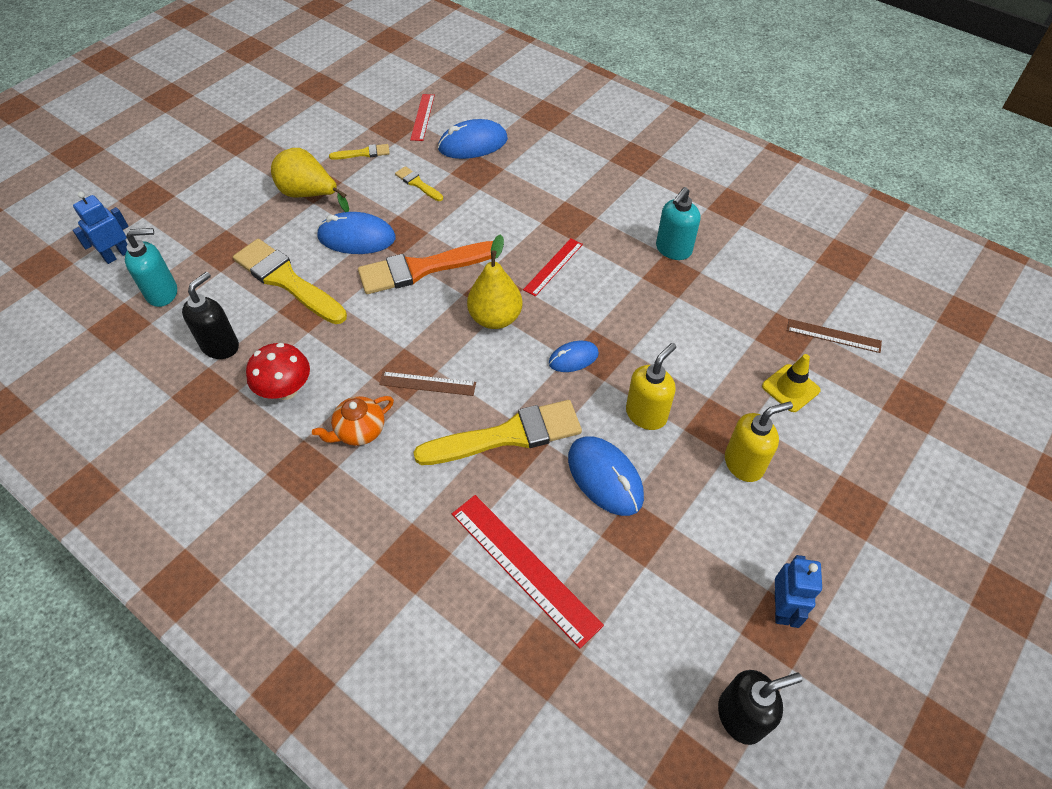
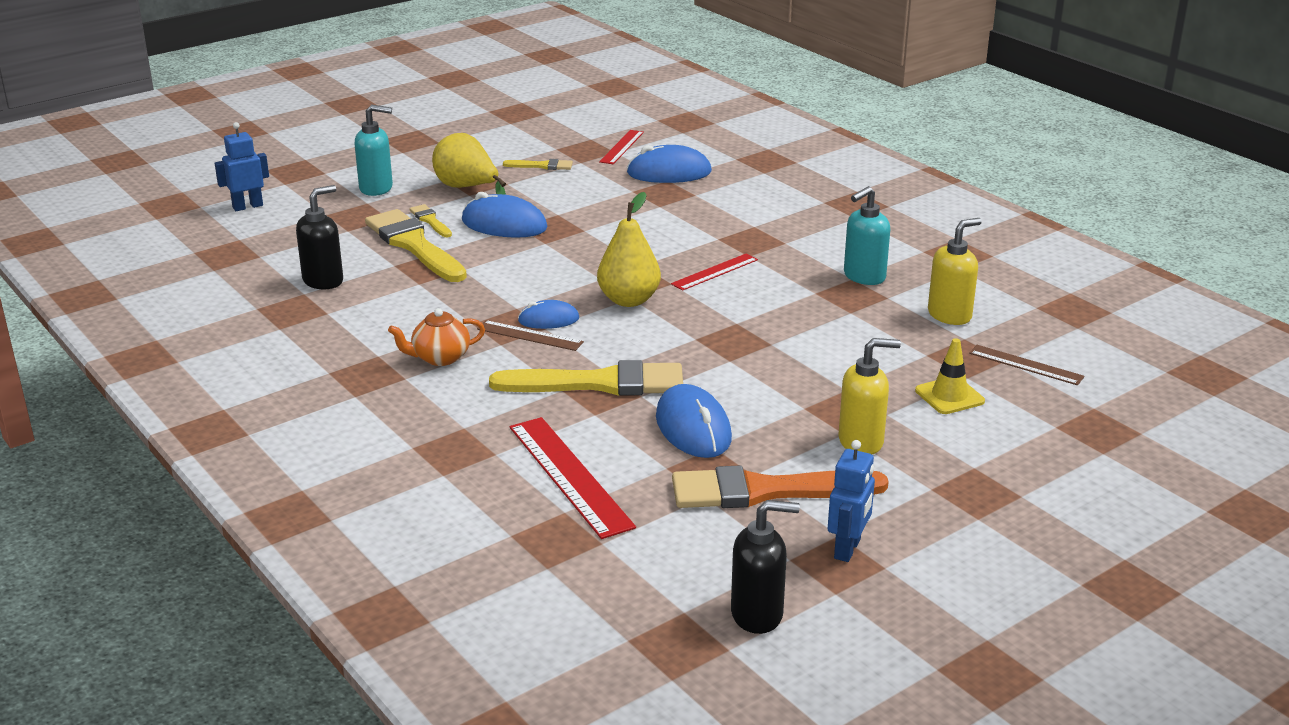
camera: 15 degrees right, 25 degrees down
(163, 293) = (281, 238): turquoise soap dispenser -> turquoise soap dispenser (376, 188)
(286, 390) = (376, 319): red mushroom -> none
(418, 184) = (591, 194): yellow brush -> yellow brush (430, 221)
(422, 268) = (565, 255): orange brush -> orange brush (766, 491)
(573, 358) = (702, 340): blue mouse -> blue mouse (548, 320)
(646, 414) = (765, 391): yellow soap dispenser -> yellow soap dispenser (950, 315)

